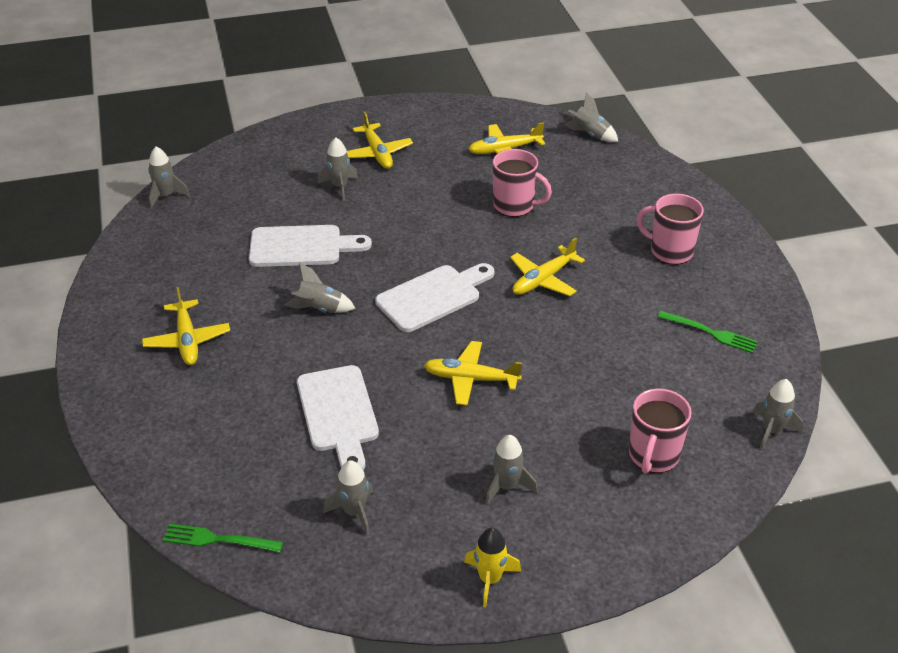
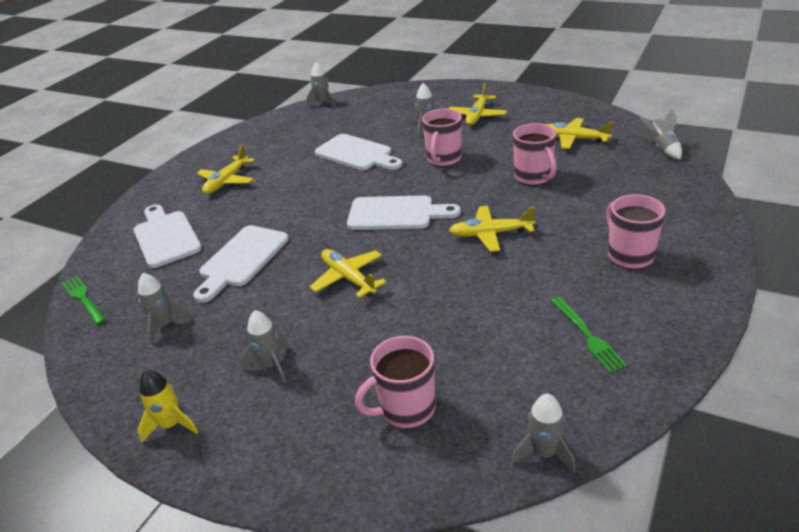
camera: 45 degrees right, 5 degrees down
(210, 433) = (165, 236): none -> white cutting board
(319, 309) = (317, 193): grey rocket -> none
(405, 218) = (443, 159): none -> pink mug

